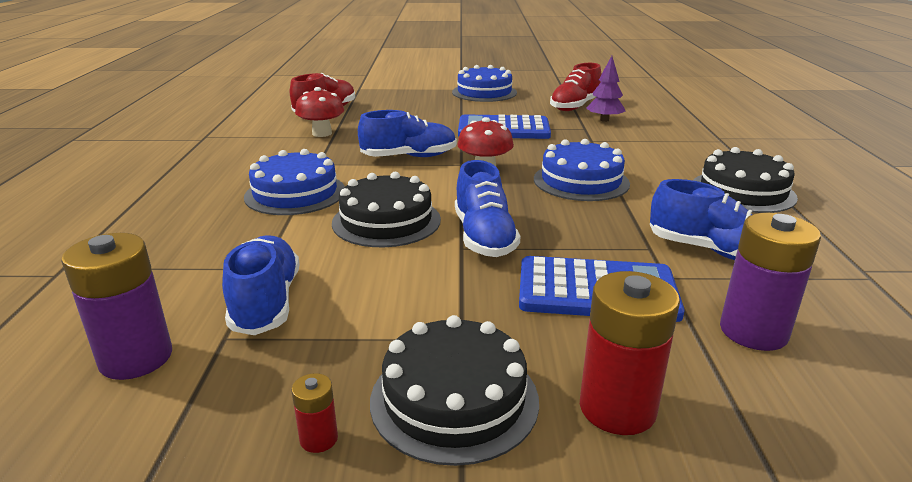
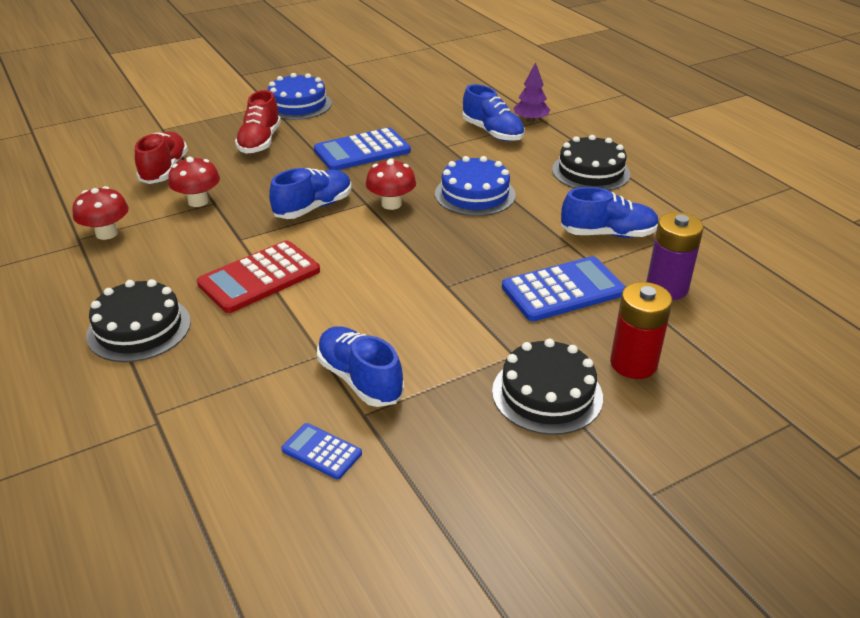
camera: 30 degrees left, 10 degrees up
(136, 358) = (321, 452): purple battery -> blue calculator
(228, 138) = (107, 233): none -> red mushroom
(295, 193) = (259, 277): blue cake -> red calculator
(319, 439) = (498, 447): red battery -> none
(386, 221) = (367, 280): black cake -> black cake (139, 328)
(484, 237) = (454, 271): blue shoe -> blue shoe (492, 132)
(575, 106) = (397, 105): red shoe -> red shoe (260, 142)
(604, 120) = (436, 117): purple tree -> purple tree (530, 120)

